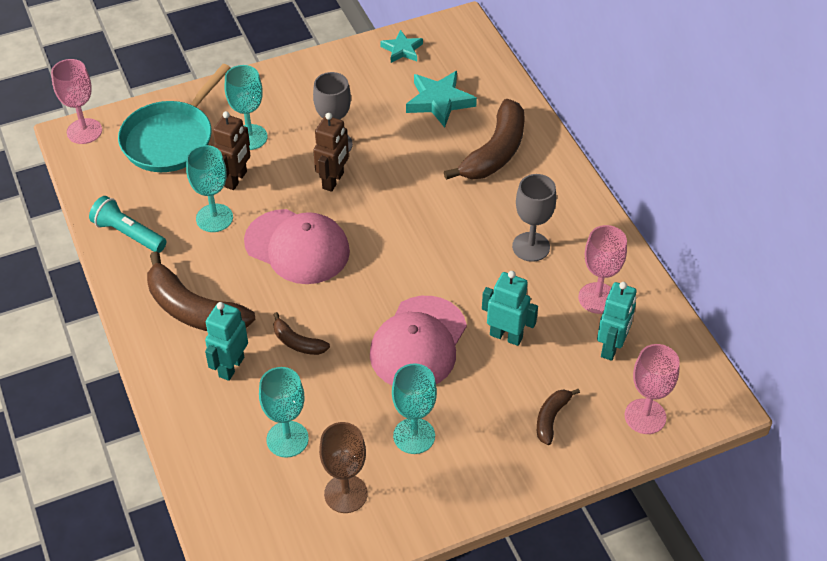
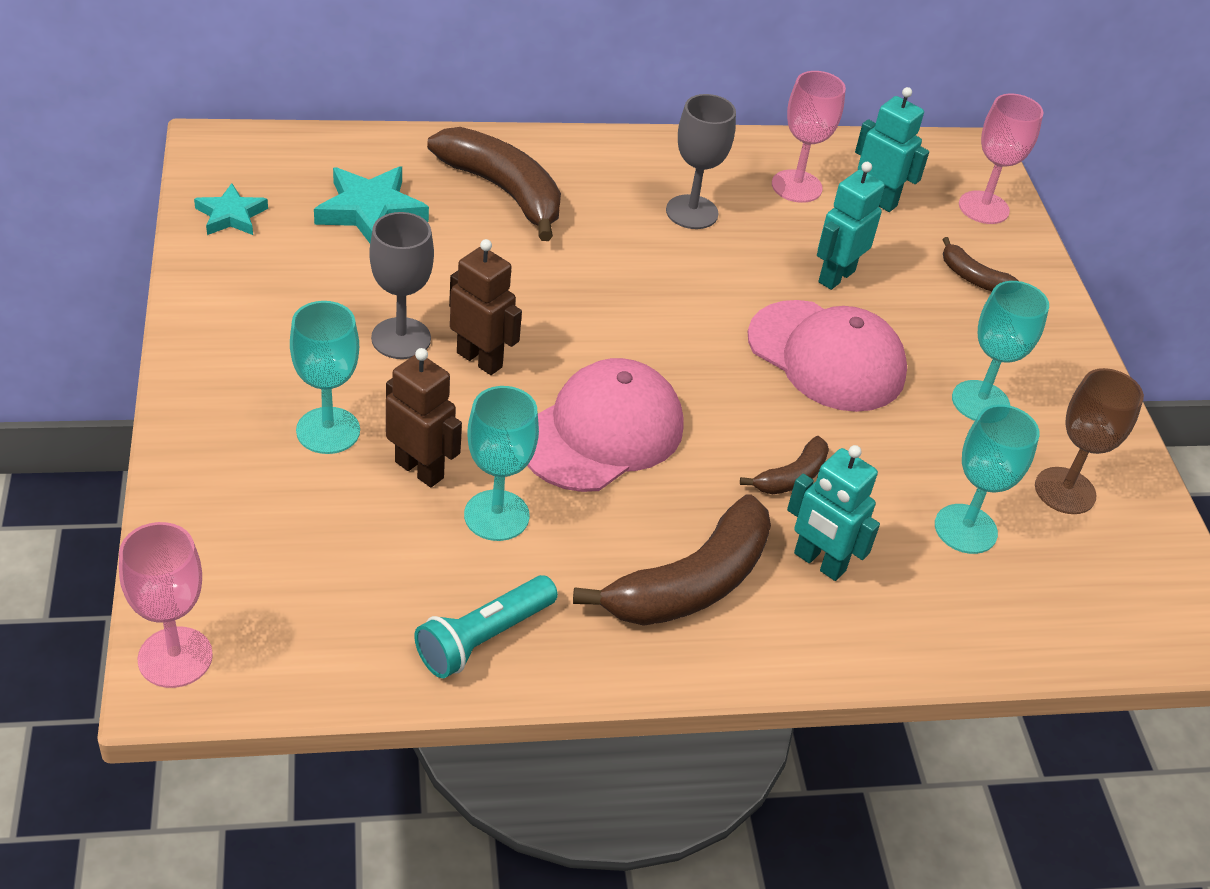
camera: 80 degrees left, 5 degrees down
(171, 139) = (272, 532): turquoise pan -> none

